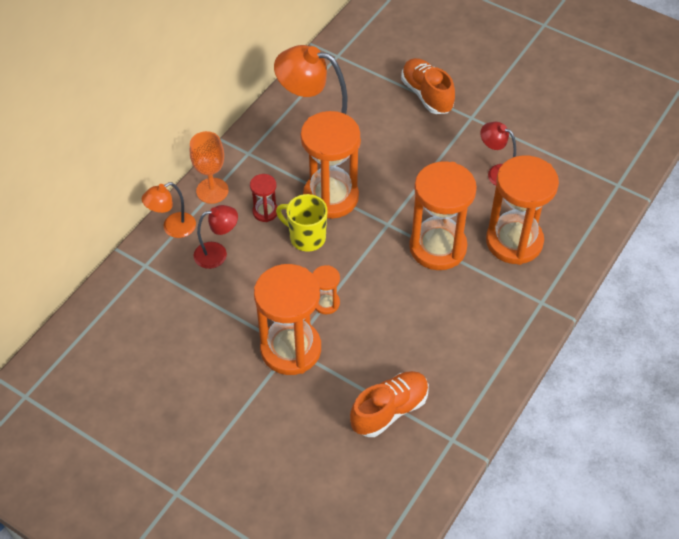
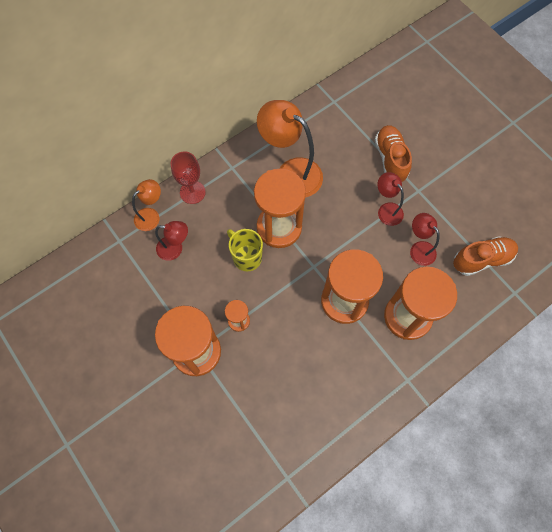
camera: 20 degrees right, 15 degrees up
(173, 228) = (151, 215): orange lamp -> orange lamp turned 150 degrees clockwise
(212, 191) = (192, 192): orange goblet -> red goblet
(265, 212) = (224, 224): red hourglass -> none
(389, 410) = (249, 433): orange shoe -> orange shoe (482, 259)
(444, 145) = (386, 209): none -> red lamp

